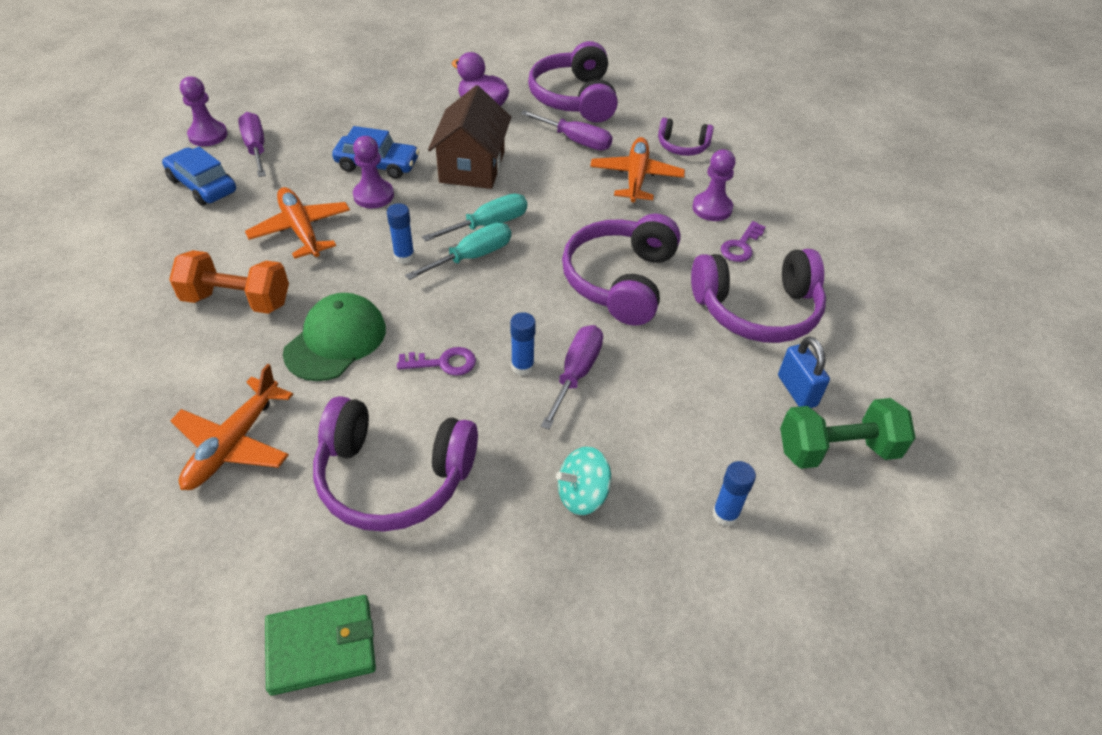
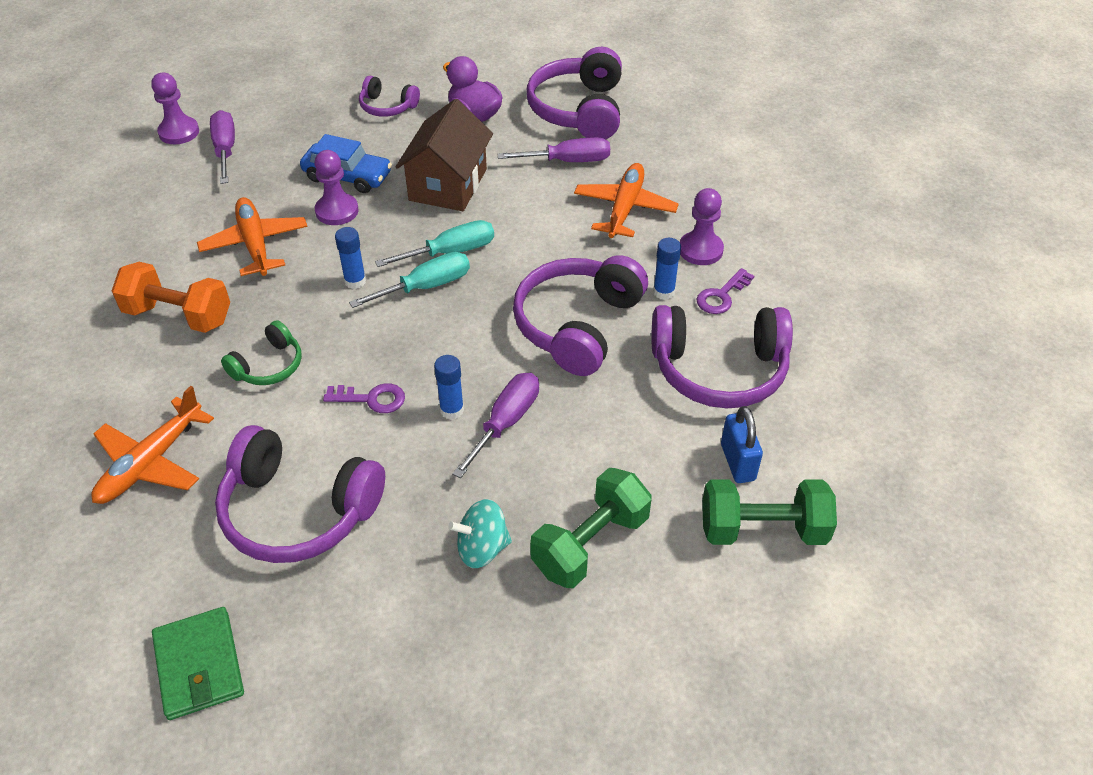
camera: 10 degrees right, 0 degrees up
(202, 185) = (164, 188): blue car -> none
(321, 646) = (199, 665): green wallet -> green wallet turned 75 degrees clockwise
(336, 340) = (268, 366): green cap -> green headphones
(576, 141) = (568, 161): purple screwdriver -> purple screwdriver turned 45 degrees counterclockwise
(682, 146) = (687, 175): purple headphones -> purple headphones (387, 107)
(683, 480) = (590, 544): none -> green dumbbell
(725, 514) = (624, 584): blue glue stick -> blue glue stick (664, 292)

